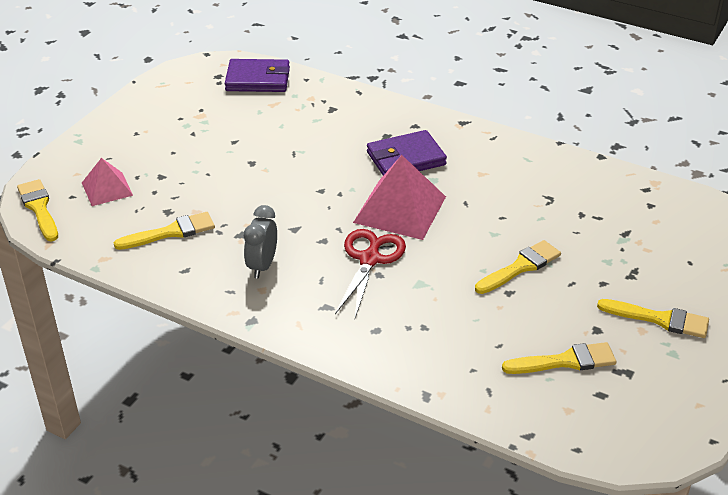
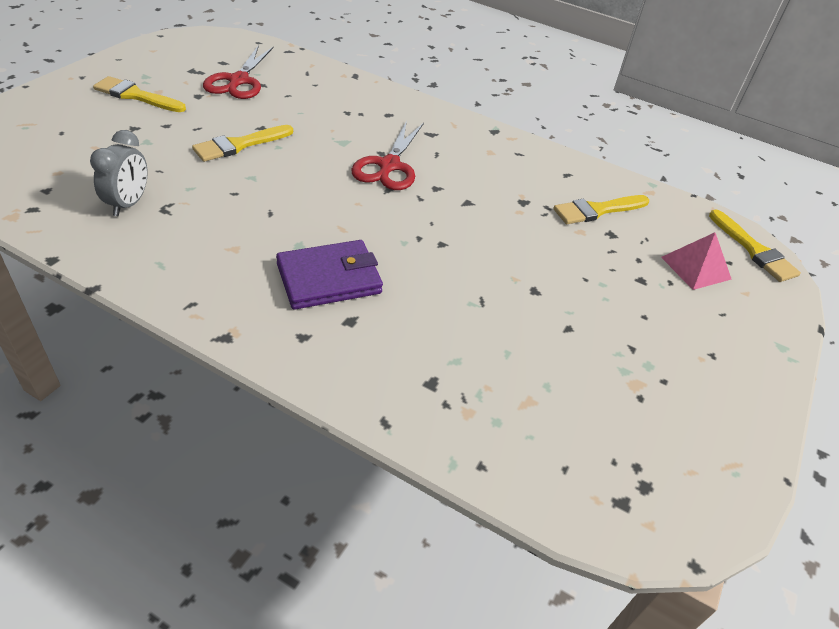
camera: 175 degrees right, 5 degrees up
(258, 79) = (569, 470): purple wallet -> none
(262, 266) = (494, 170): grey clock -> grey clock (128, 204)
(400, 209) = (350, 212): pink pyramid -> none
(565, 361) = (238, 81): yellow brush -> red scissors

